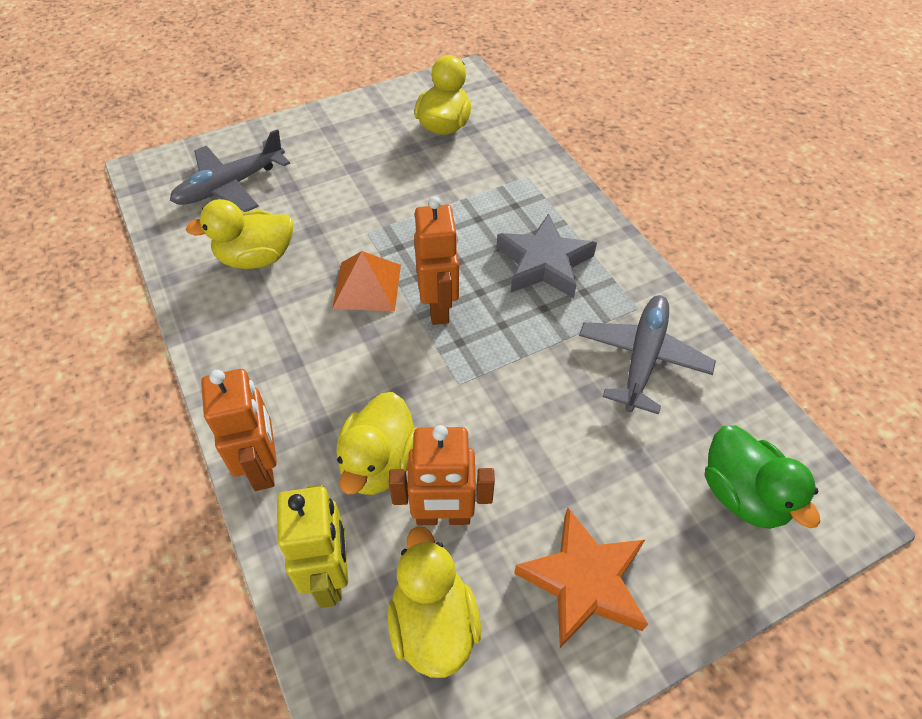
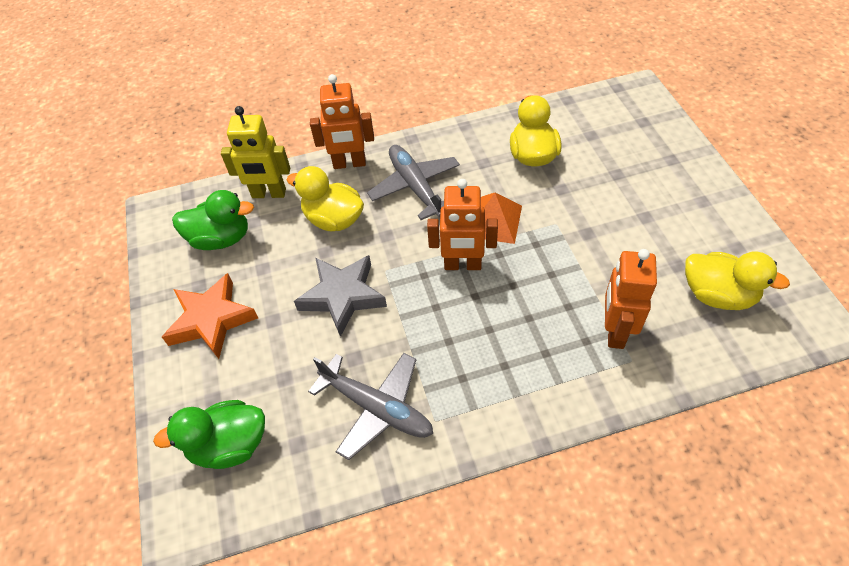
camera: 105 degrees right, 0 degrees up
(230, 186) = (618, 138): grey plane -> grey plane (415, 187)
(433, 623) = (221, 238): yellow duck -> green duck
(443, 516) = (284, 250): orange robot -> orange robot (615, 331)
(544, 263) = (502, 352): grey star -> grey star (342, 296)

